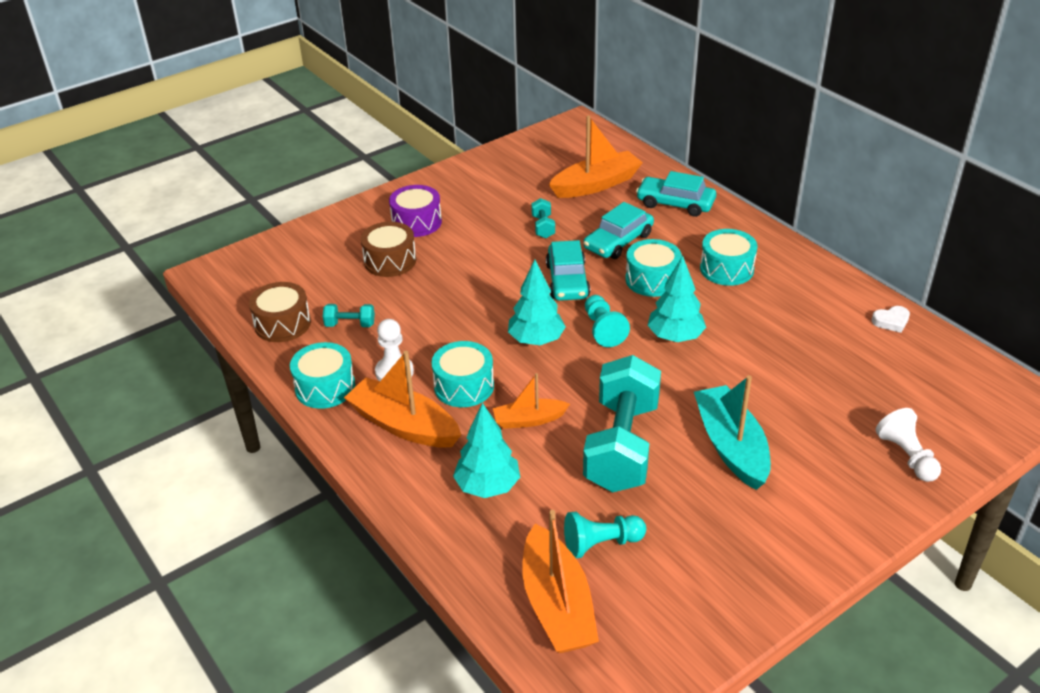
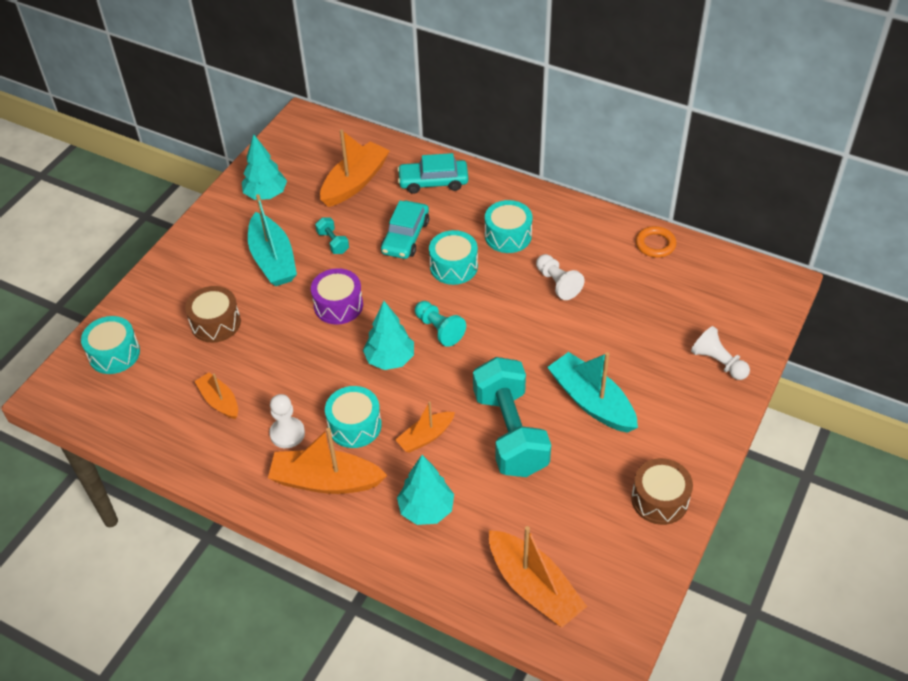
camera: 25 degrees left, 10 degrees up
(282, 324) = (156, 422): brown drum -> brown drum (659, 500)
(325, 387) = (236, 471): turquoise drum -> turquoise drum (114, 354)
(350, 325) = (219, 401): turquoise dumbbell -> orange boat
(416, 222) = (215, 274): purple drum -> purple drum (338, 305)
(477, 225) = (273, 260): none -> turquoise boat
(567, 281) = (384, 291): turquoise car -> none
(601, 544) = (539, 523): turquoise pawn -> none
(675, 337) = (500, 316): turquoise tree -> turquoise tree (266, 194)
(756, 325) = (557, 283): none -> white pawn
(891, 321) = (655, 244): white heart -> orange ring

